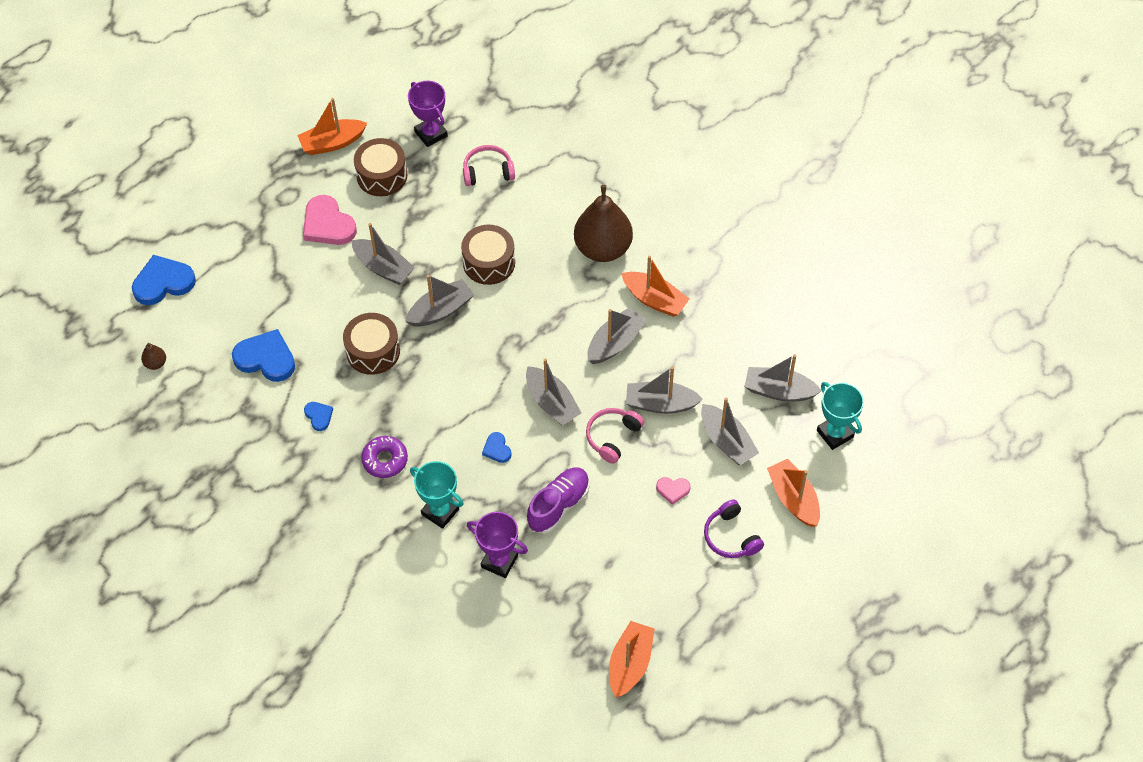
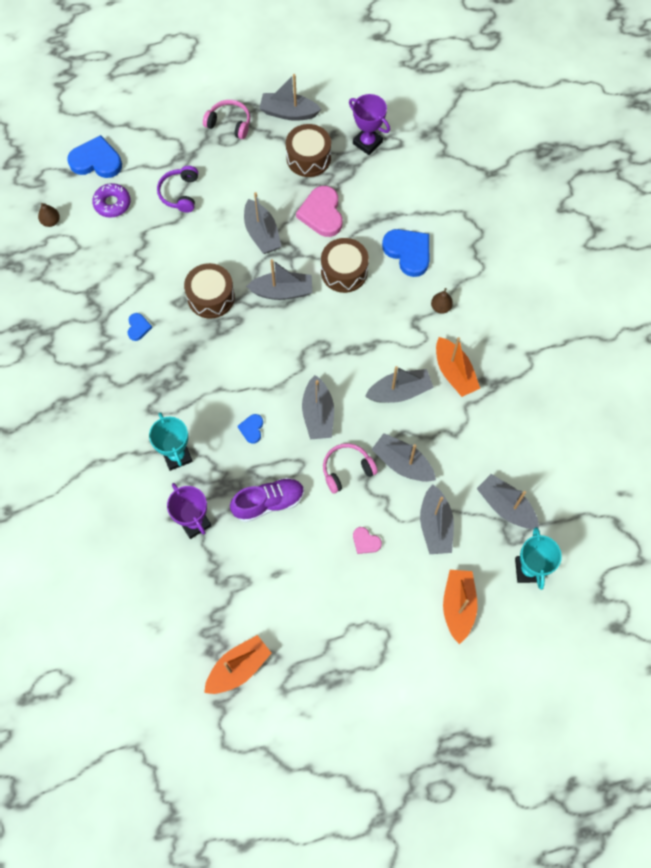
camera: 30 degrees right, 10 degrees up
(266, 358) = (130, 260): blue heart -> blue heart (408, 252)
(328, 224) = (243, 177): pink heart -> pink heart (322, 213)
(332, 143) = (288, 113): orange boat -> grey boat
(385, 460) = (163, 390): purple donut -> purple donut (112, 203)
(431, 134) = (367, 143): purple trophy -> purple trophy turned 45 degrees counterclockwise
(488, 171) = (391, 196): pink headphones -> pink headphones (229, 124)
(603, 248) = (441, 307): brown pear -> brown pear, size x0.40
(731, 536) = (386, 608): purple headphones -> purple headphones (180, 193)

